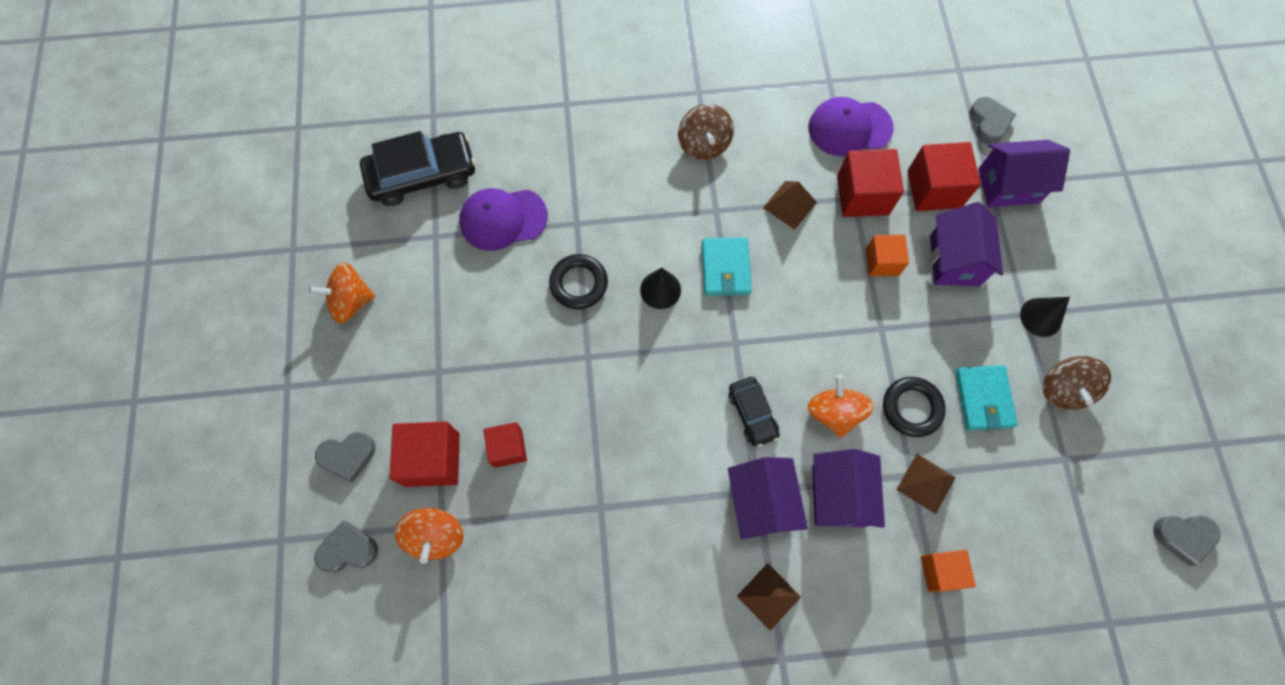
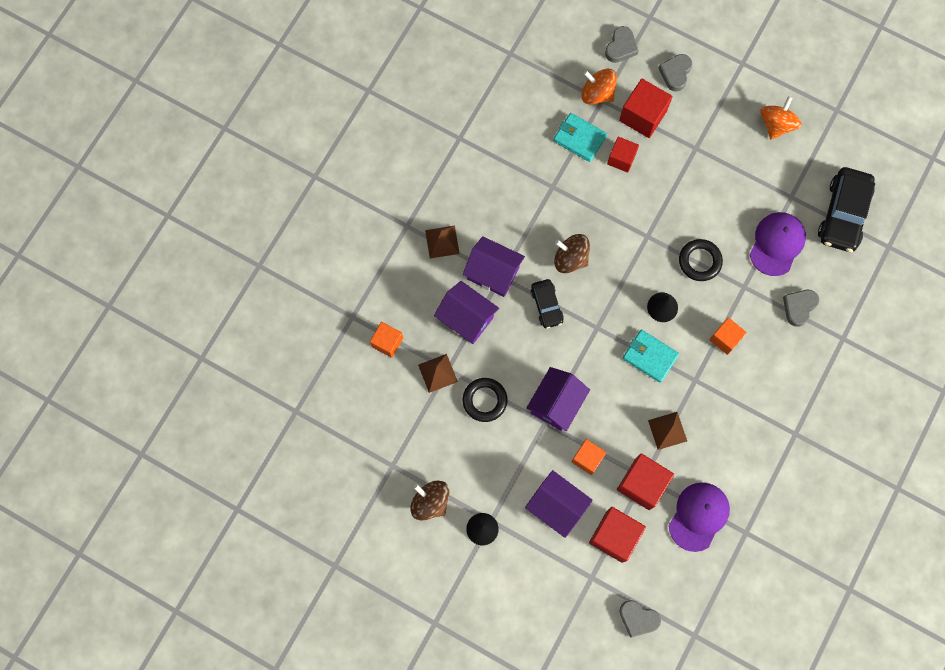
camera: 125 degrees right, 5 degrees up
(649, 208) = (725, 338): none -> orange cube
(704, 144) = (750, 407): brown spinning top -> brown spinning top (570, 258)
(752, 414) = (546, 305): black car -> black car turned 120 degrees counterclockwise
(834, 412) = (514, 353): orange spinning top -> none
(983, 399) = (459, 448): turquoise wallet -> turquoise wallet (579, 138)
(1008, 186) = (583, 589): purple house -> purple house (556, 404)
(1183, 537) = (304, 494): grey heart -> grey heart (799, 307)

